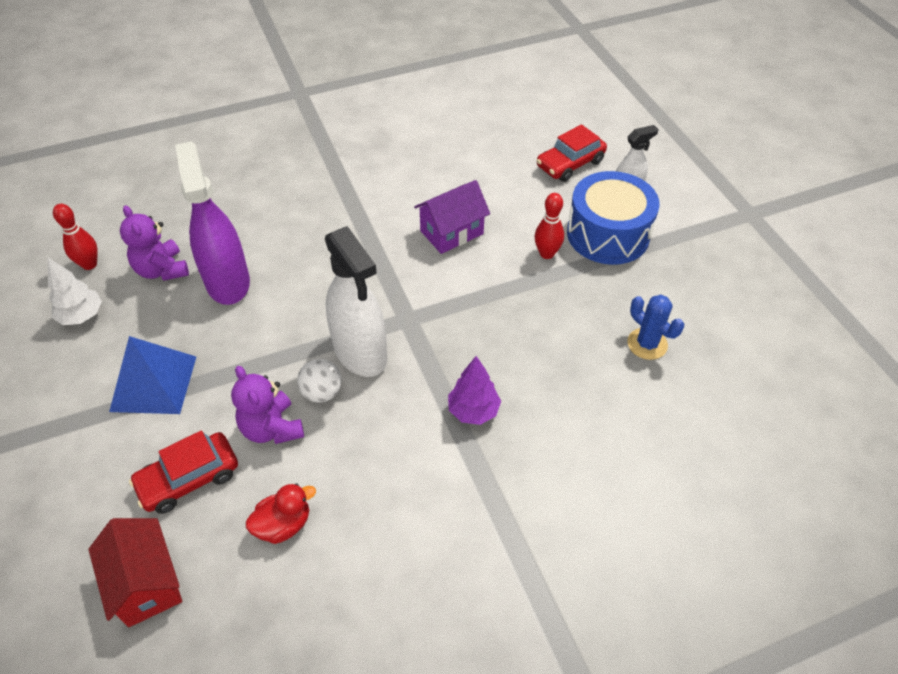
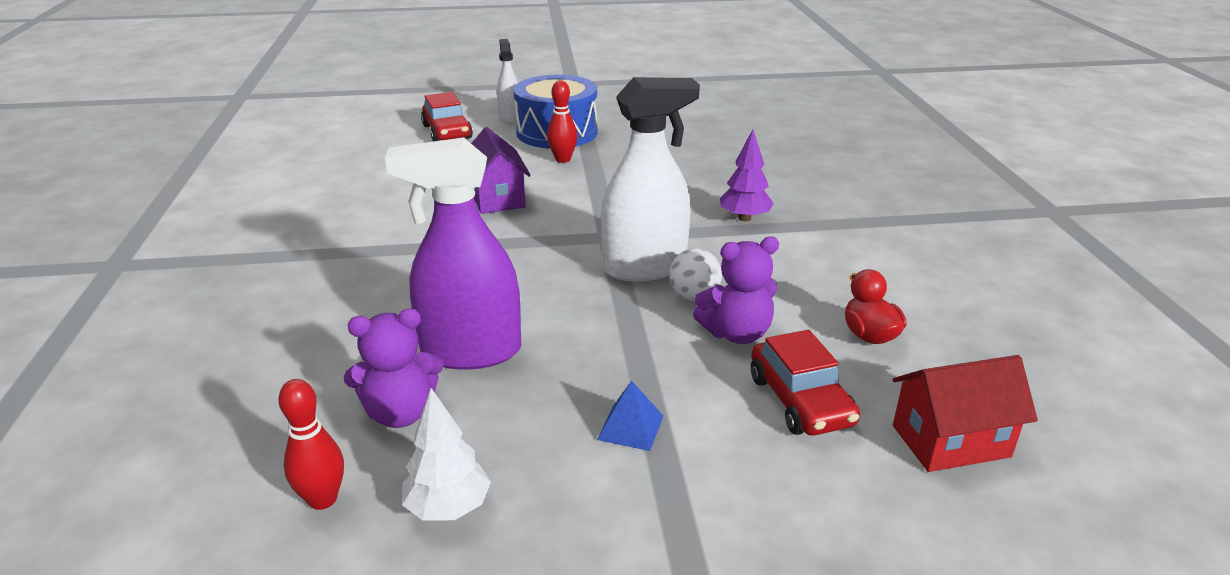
camera: 75 degrees left, 20 degrees down
(154, 383) = (630, 427): blue pyramid -> blue pyramid, size x0.51
(647, 344) = (694, 139): blue cactus -> none

